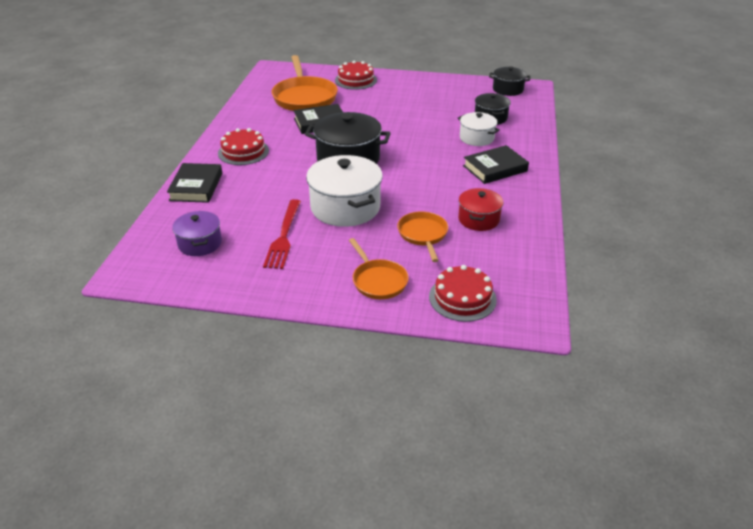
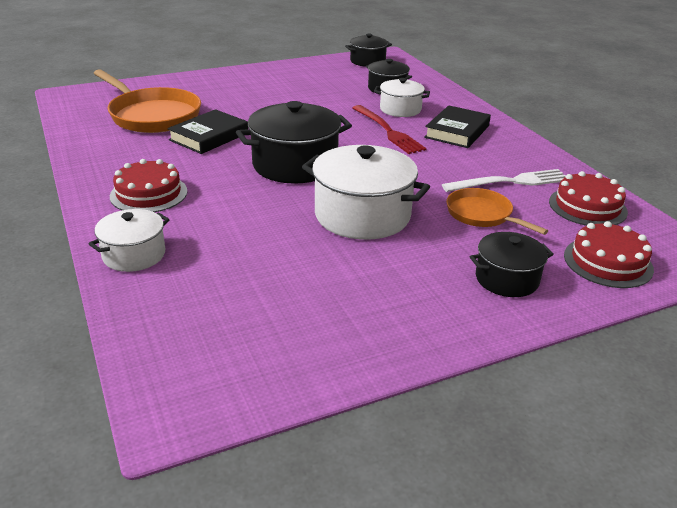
camera: 35 degrees left, 5 degrees down
(196, 187) = (134, 255): black book -> white pot
(200, 243) = (234, 324): purple pot -> none
(283, 236) = (334, 272): red fork -> red fork (388, 131)
(356, 80) = (193, 85): red cake -> red cake (587, 207)
(378, 280) = (507, 279): orange pan -> black pot
(478, 219) = (511, 182): red pot -> white fork

